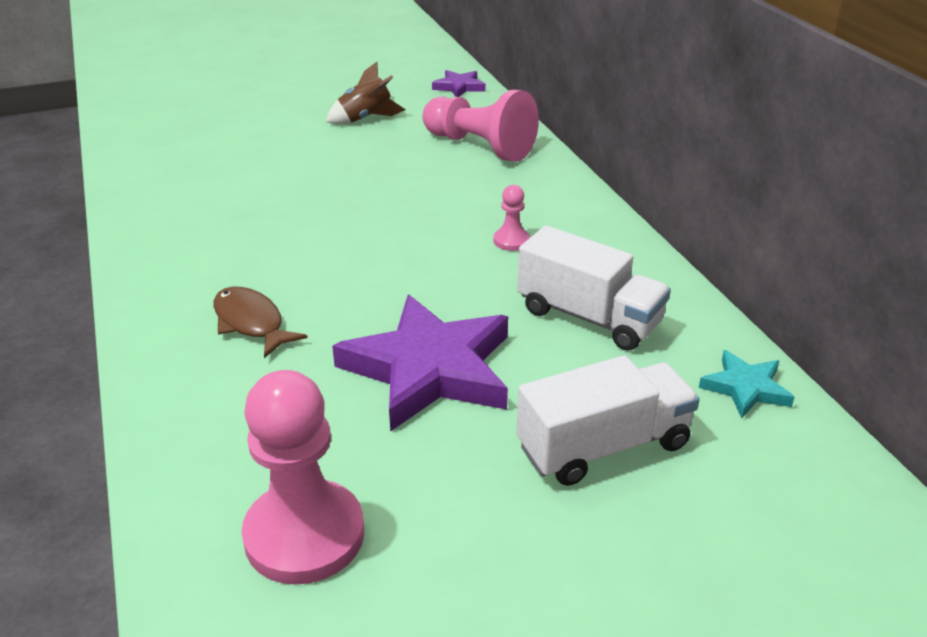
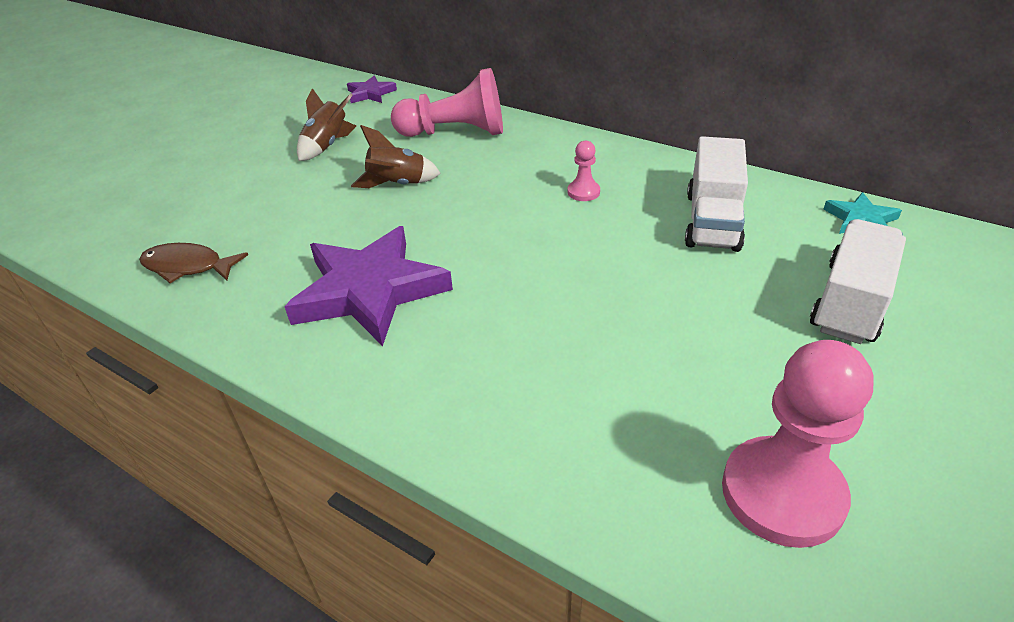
camera: 35 degrees left, 5 degrees up
(251, 323) = (484, 355): brown fish -> brown fish (187, 267)
(372, 171) = (397, 185): none -> brown rocket
(429, 369) = (671, 314): purple star -> purple star (369, 291)
(588, 317) = (712, 221): white truck -> white truck turned 105 degrees clockwise

